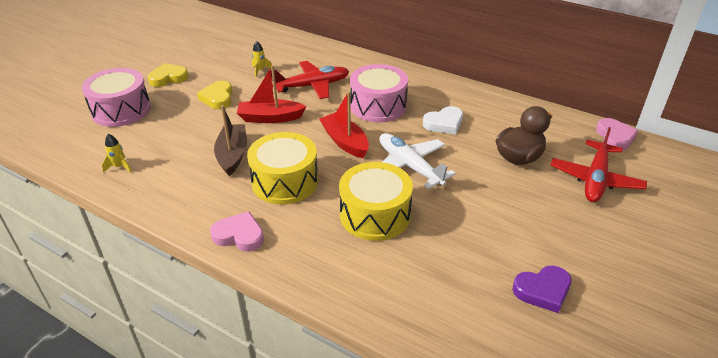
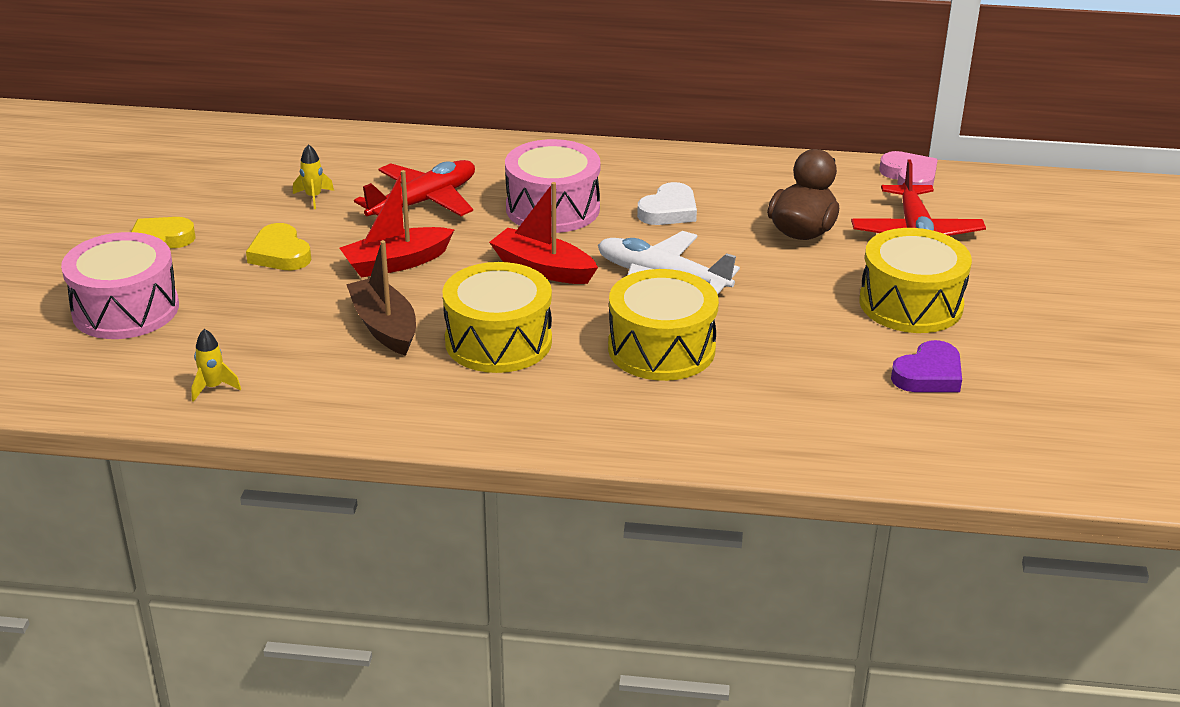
camera: 25 degrees left, 5 degrees down
(239, 235) = (492, 422): pink heart -> none
(562, 230) = (911, 304): none -> yellow drum

